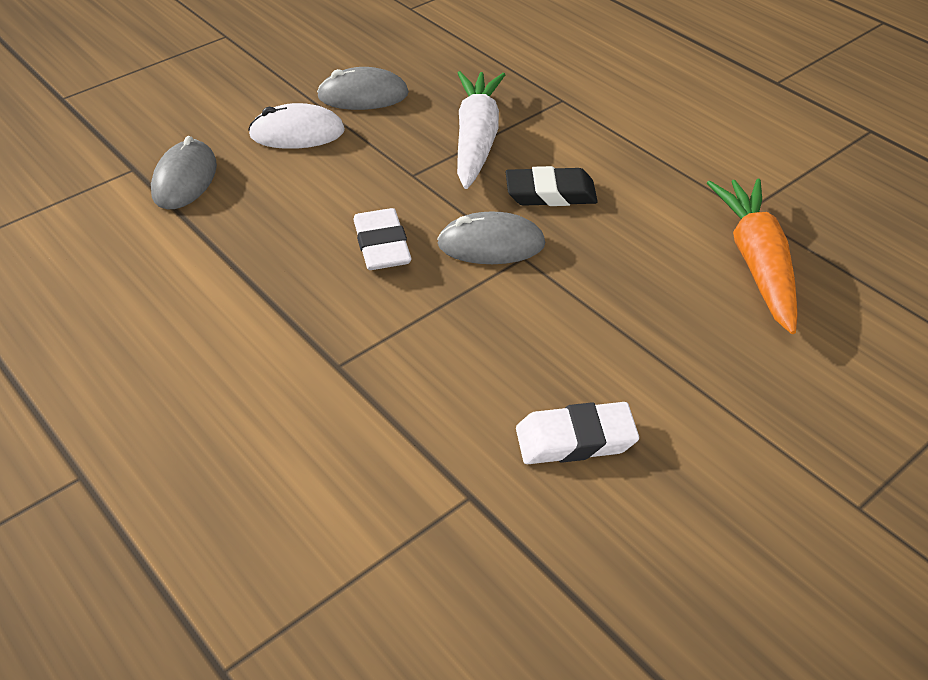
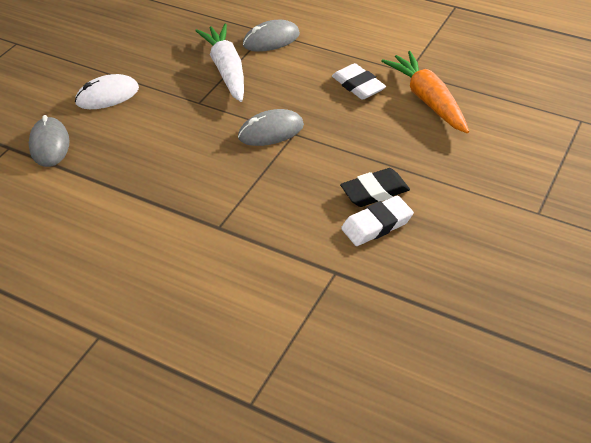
camera: 20 degrees left, 0 degrees up
(363, 96) = (137, 60): grey mouse -> grey mouse (271, 40)
(382, 245) = (204, 150): white eraser -> white eraser (358, 85)
(550, 193) = (290, 91): black eraser -> black eraser (375, 191)

